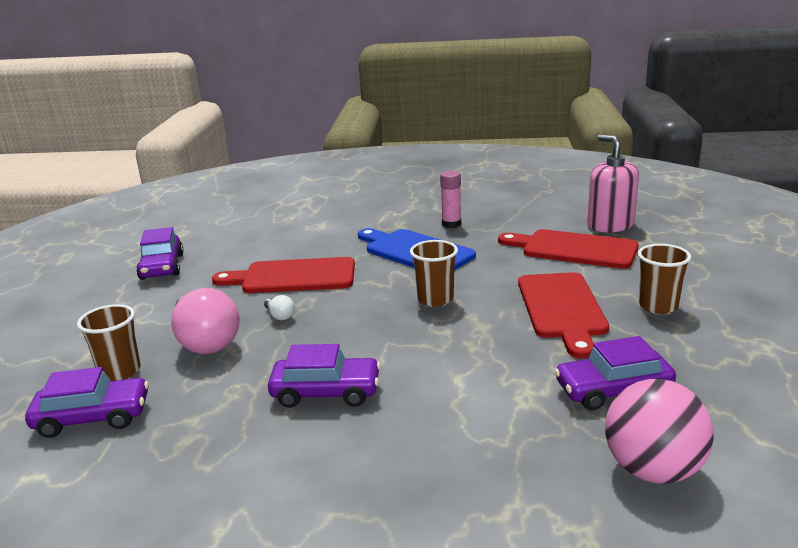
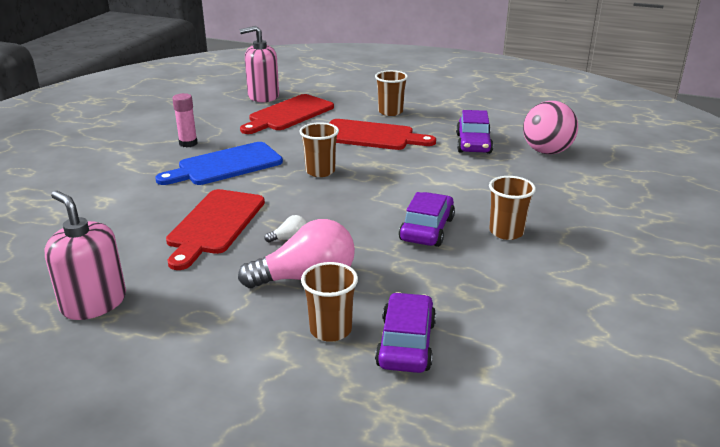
camera: 75 degrees left, 5 degrees up
(162, 267) = (94, 303): purple car -> pink soap dispenser
(341, 456) = (506, 232): none -> brown cup

